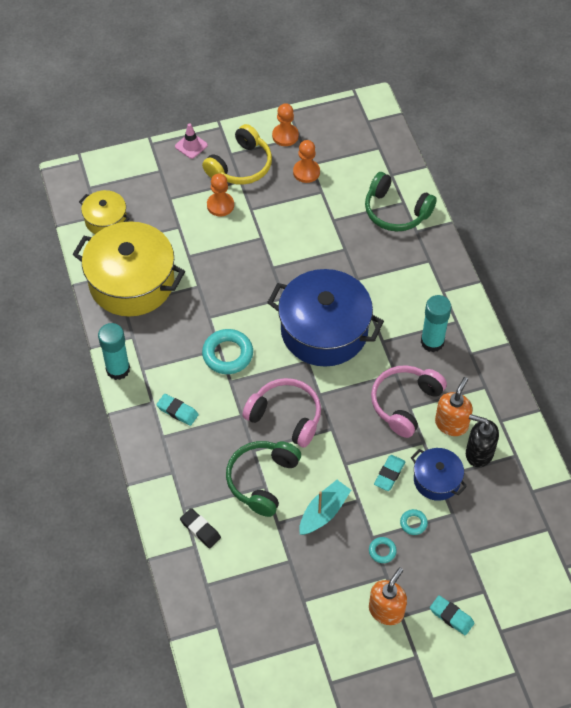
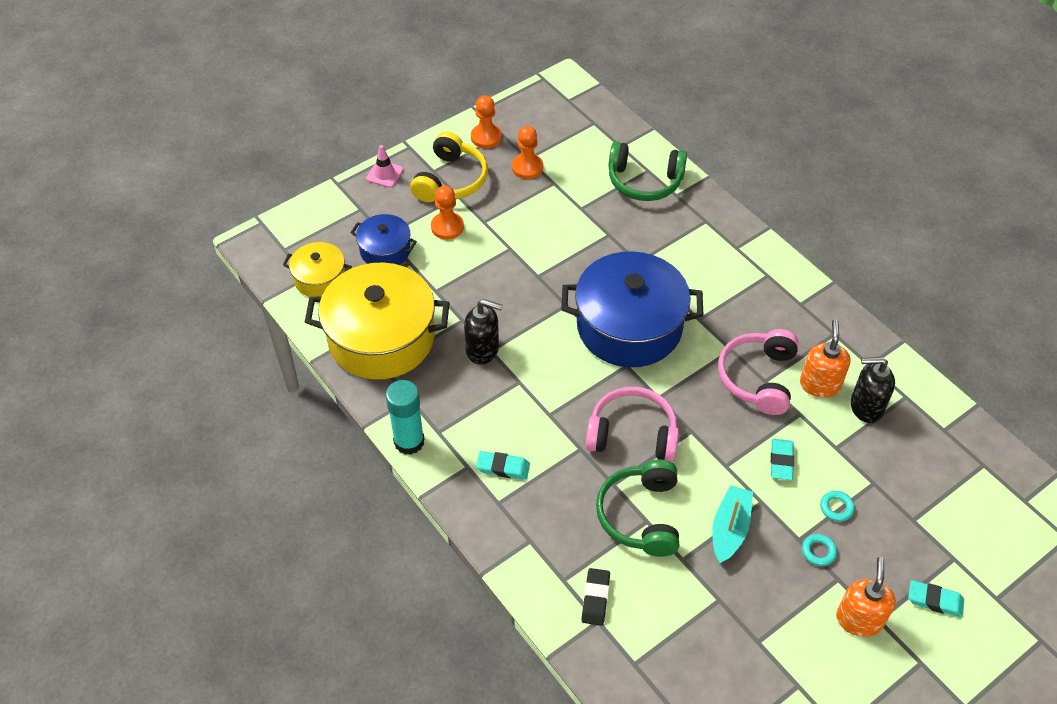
camera: 20 degrees left, 5 degrees down
(200, 529) = (595, 598): black eraser -> black eraser turned 75 degrees clockwise
(203, 315) = (483, 350): none -> black soap dispenser
(227, 354) = (532, 385): turquoise ring -> none
(432, 342) = (753, 304): turquoise glue stick -> none
(437, 480) = (836, 451): blue pot -> blue pot (385, 250)

